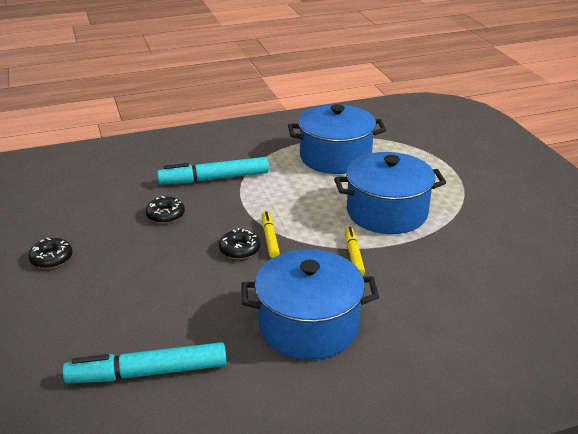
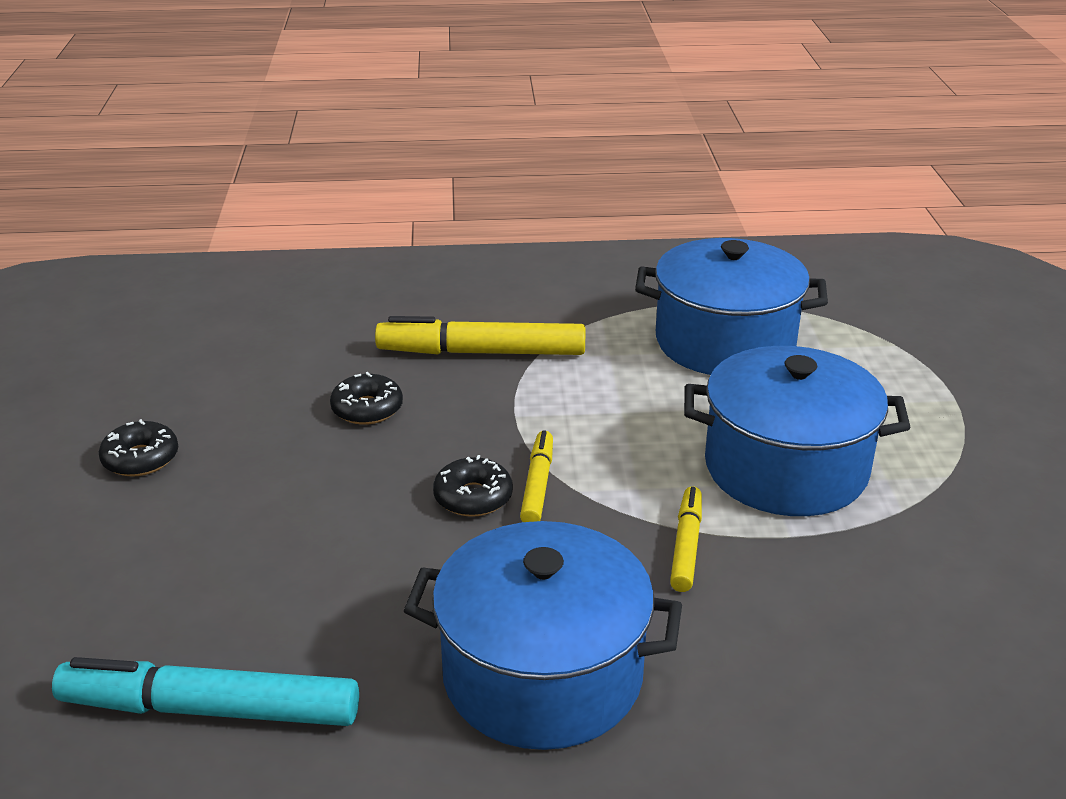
camera: 15 degrees right, 0 degrees up
(214, 179) = (481, 352): turquoise marker -> yellow marker

